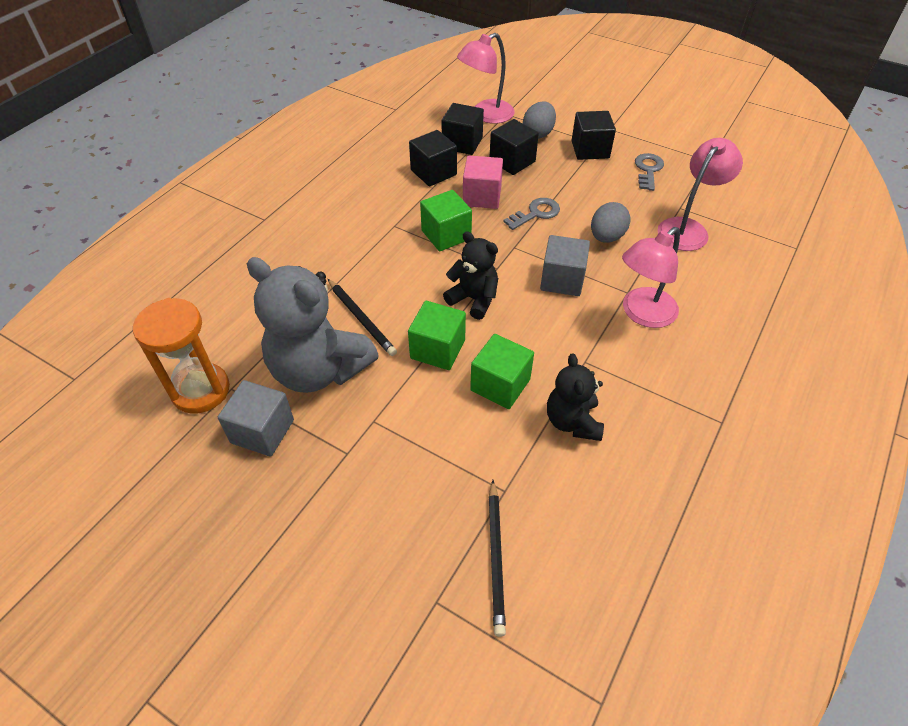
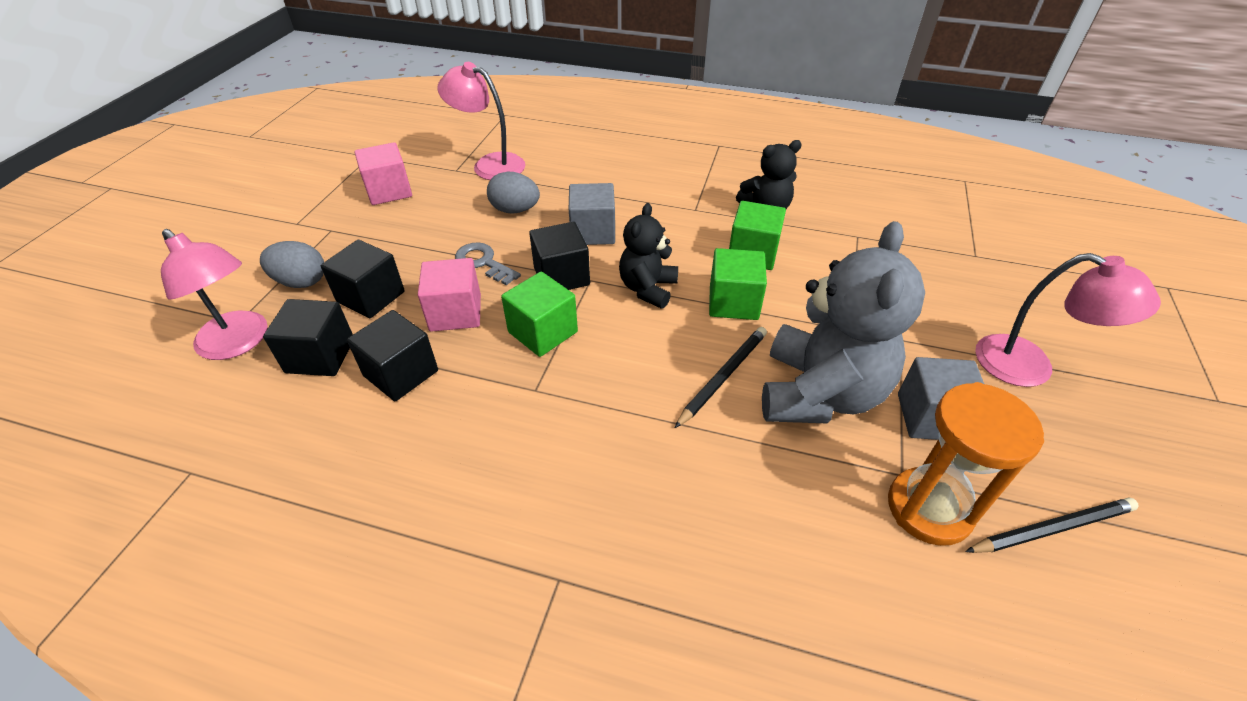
camera: 105 degrees left, 5 degrees down
(496, 557) = (915, 232): black pencil -> black pencil (1052, 528)
(590, 149) = (345, 234): black cube -> black cube (561, 276)
(642, 314) = (621, 183): pink lamp -> pink lamp (1030, 367)
(648, 170) = (389, 191): grey key -> pink cube

